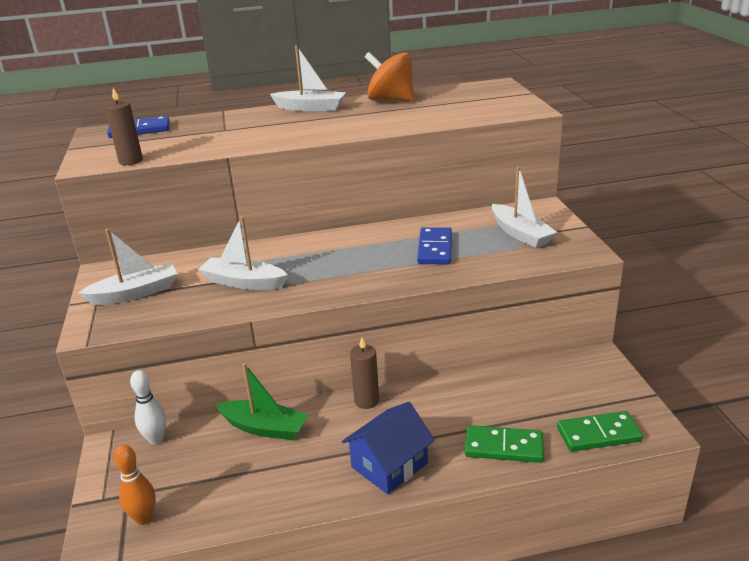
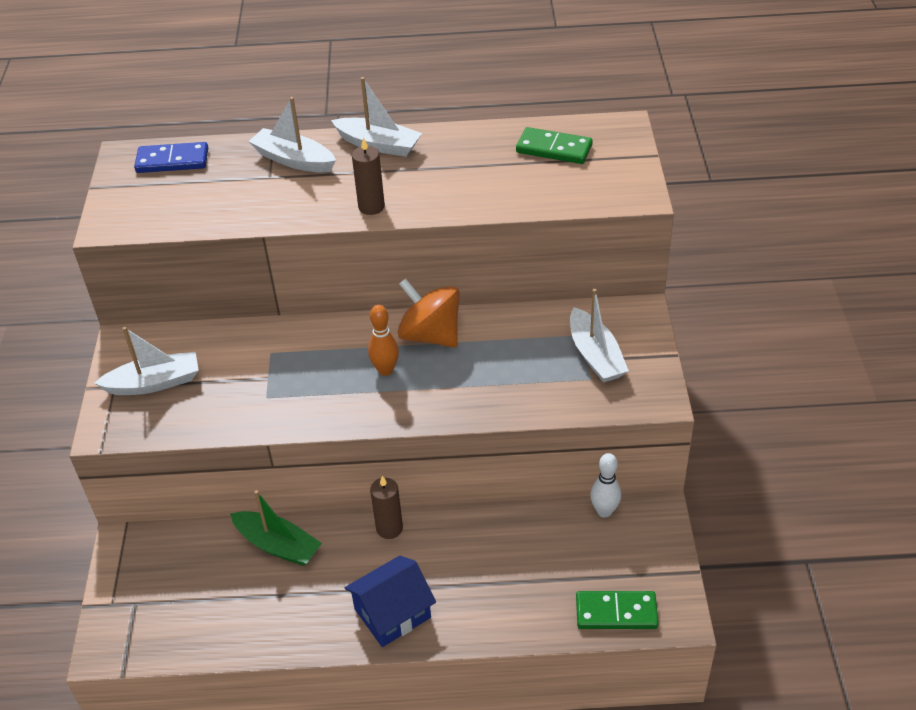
camera: 10 degrees right, 15 degrees up
(131, 161) = (156, 226): brown candle -> brown candle (371, 207)
(144, 518) = (148, 633): orange bowling pin -> orange bowling pin (385, 370)
(156, 439) = (168, 541): white bowling pin -> white bowling pin (604, 511)
(243, 282) = (270, 385): white boat -> white boat (293, 160)
(390, 100) = (479, 143): orange spinning top -> orange spinning top (430, 335)
(434, 249) = (490, 365): blue domino -> none
(503, 447) = (513, 611): green domino -> green domino (554, 149)

